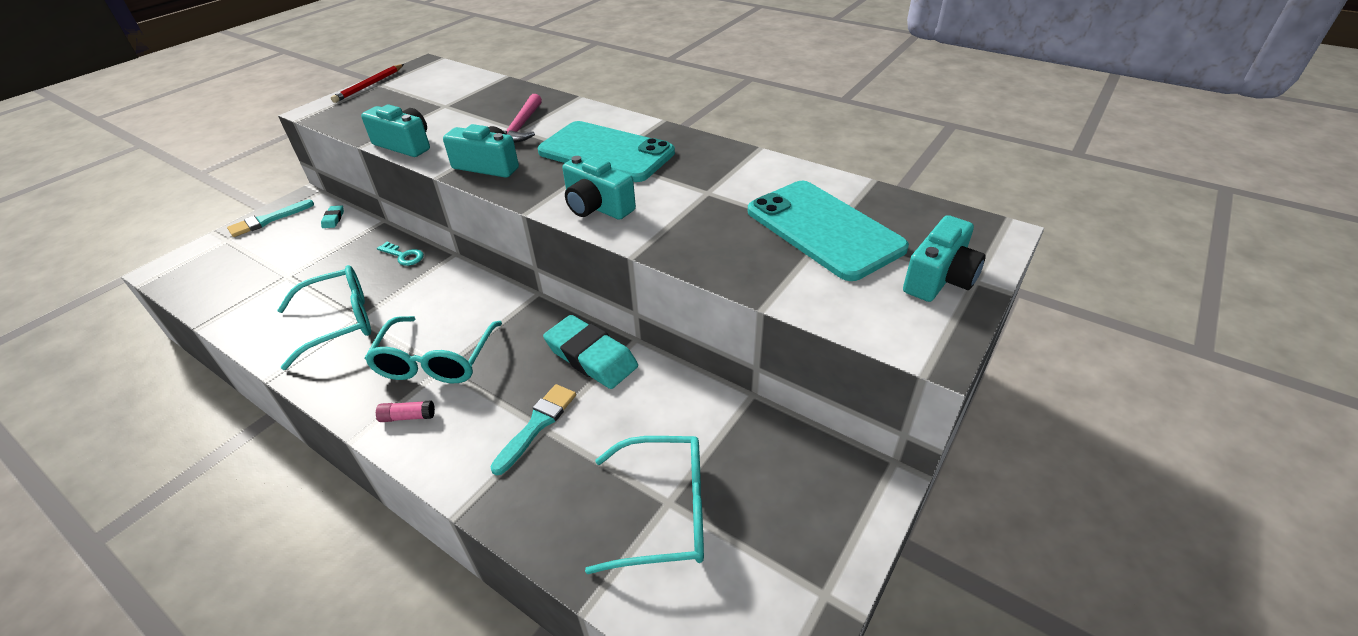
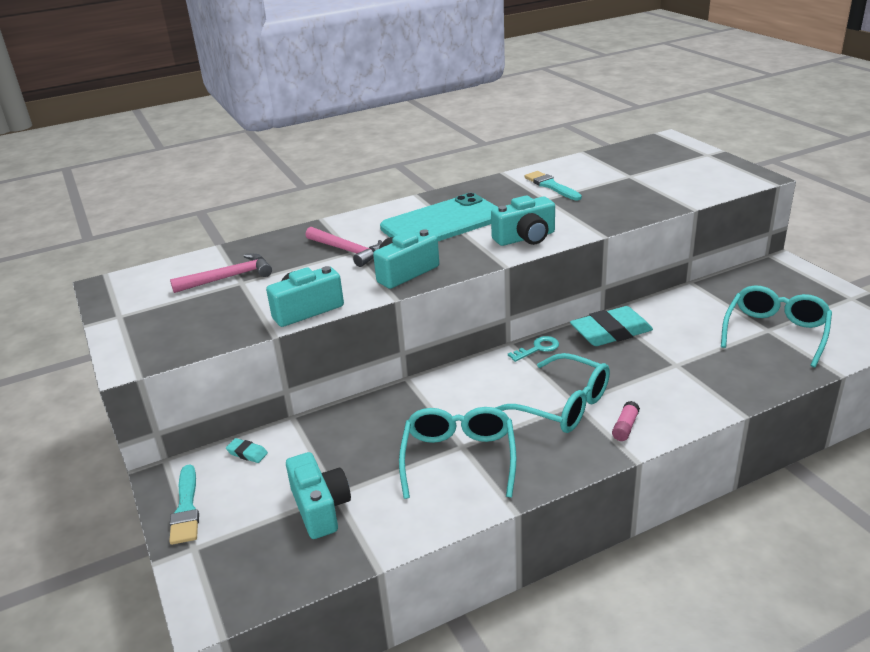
camera: 60 degrees left, 10 degrees down
(369, 85) = (111, 323): red pencil -> none
(404, 256) = (378, 409): turquoise key -> turquoise key (538, 348)
(451, 98) = (229, 277): none -> pink hammer
(537, 425) = (671, 367): turquoise brush -> turquoise brush (551, 186)
(824, 229) = (625, 176): turquoise phone -> none
(939, 278) = (699, 161): turquoise camera -> turquoise camera (320, 508)

